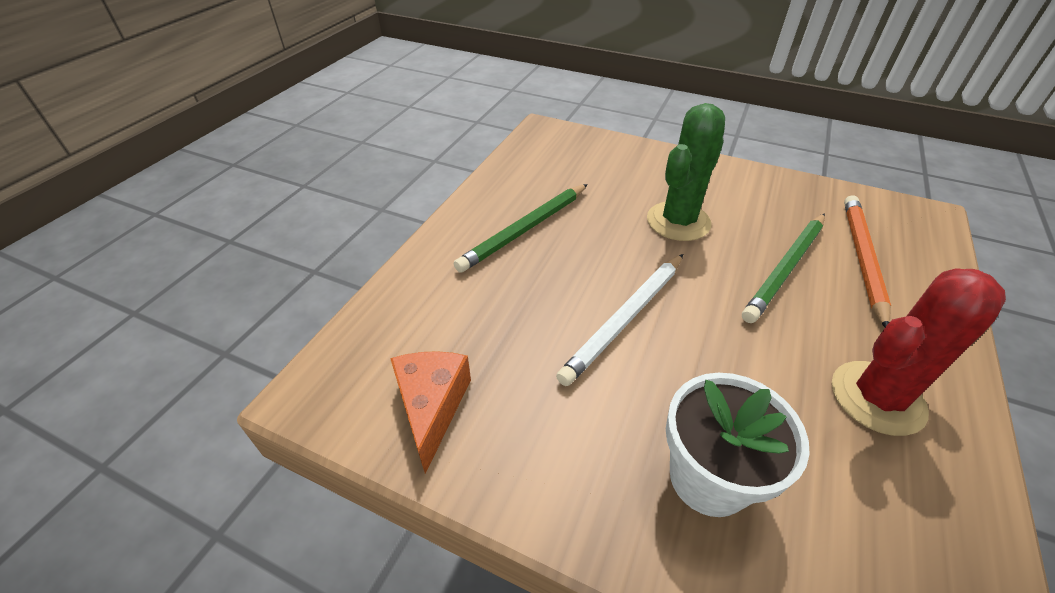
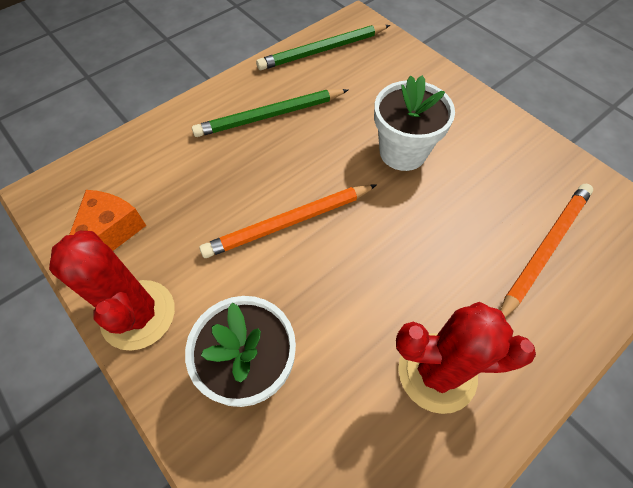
camera: 25 degrees right, 15 degrees up
(536, 480) = (138, 314): none -> red cactus
(625, 319) = (289, 222): white pencil -> orange pencil
(678, 221) = (403, 152): green cactus -> white flower pot
(785, 268) = (461, 231): green pencil -> green pencil (322, 50)

